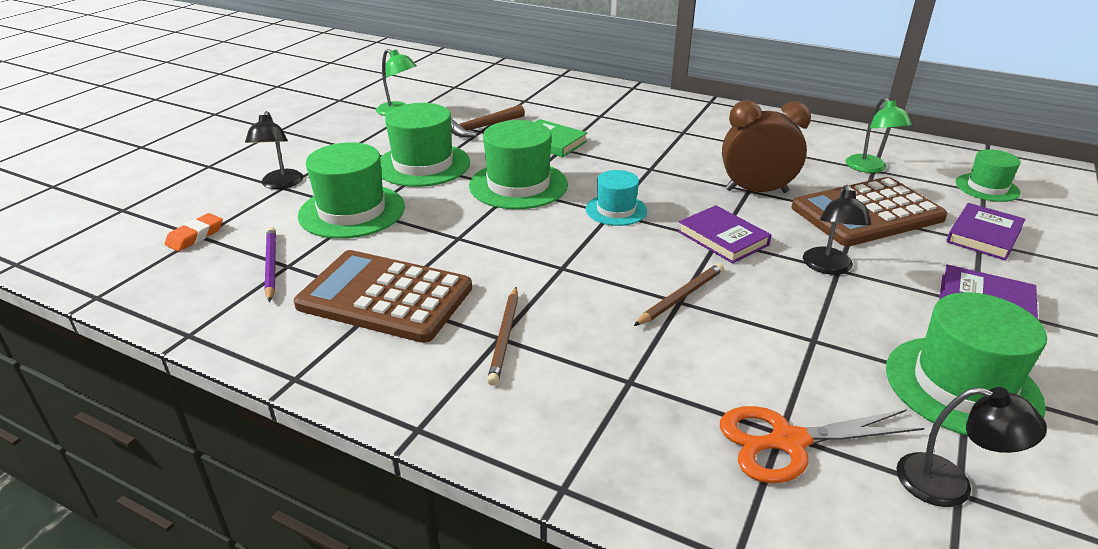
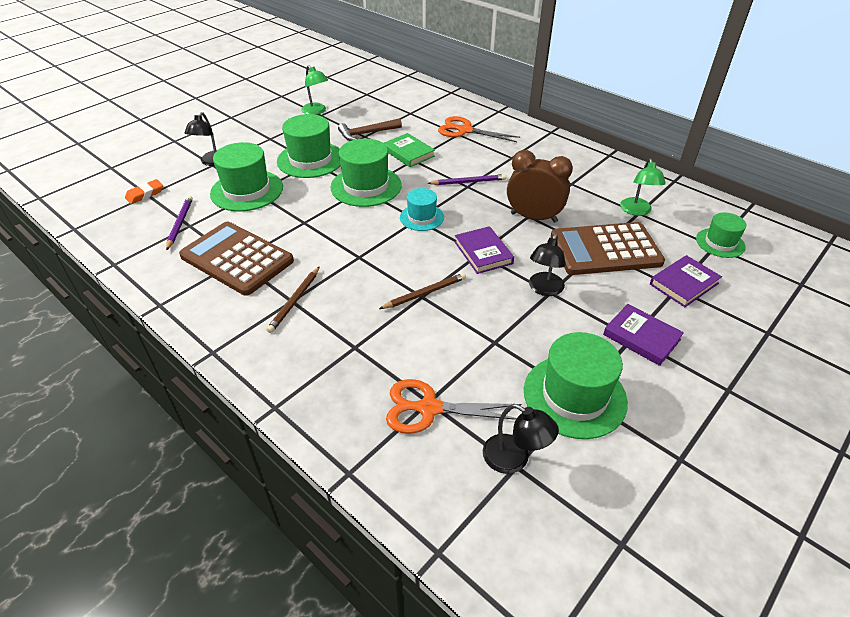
camera: 15 degrees right, 10 degrees up
(605, 111) = (464, 130): none -> orange scissors
(648, 164) = (468, 182): none -> purple pencil

